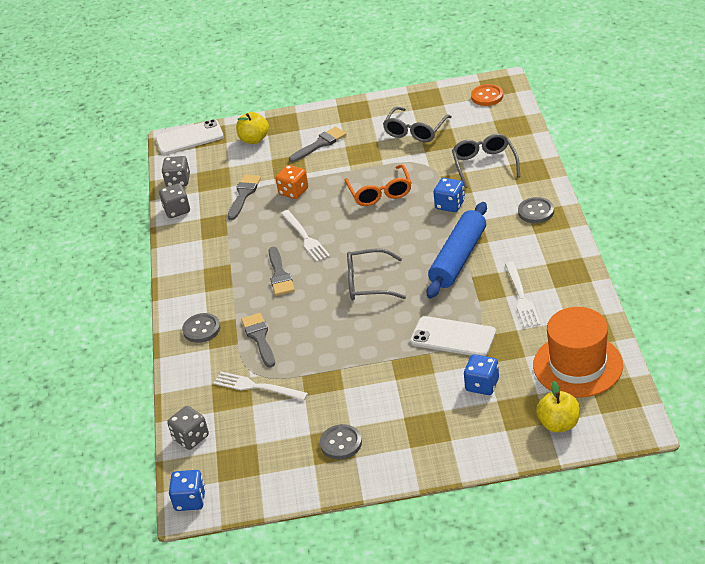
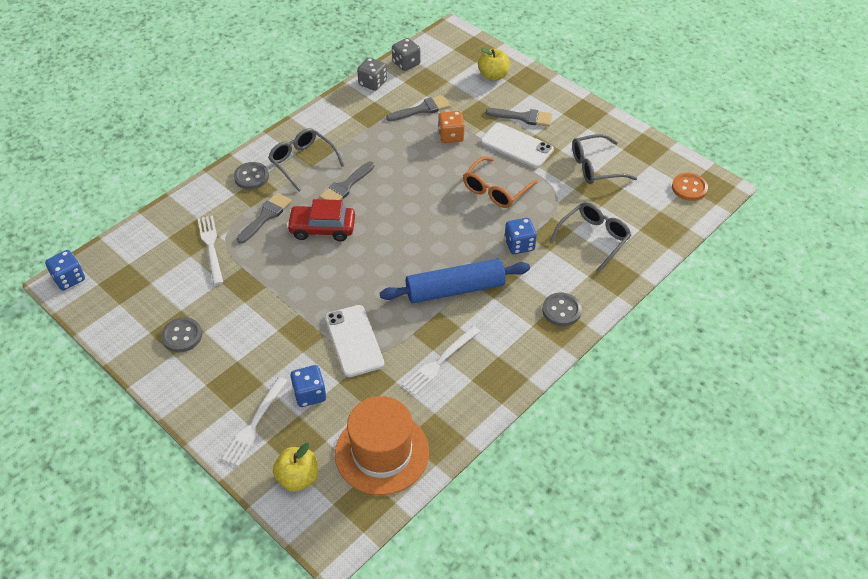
camera: 45 degrees right, 10 degrees up
(189, 138) = (462, 39): white phone -> white phone (516, 146)
(191, 437) = (133, 240): grey dice -> none
(305, 237) = (401, 175): white fork -> white fork (254, 424)
(312, 308) = (322, 228): none -> red car
(369, 283) = (378, 247): grey glasses -> grey glasses (303, 162)

